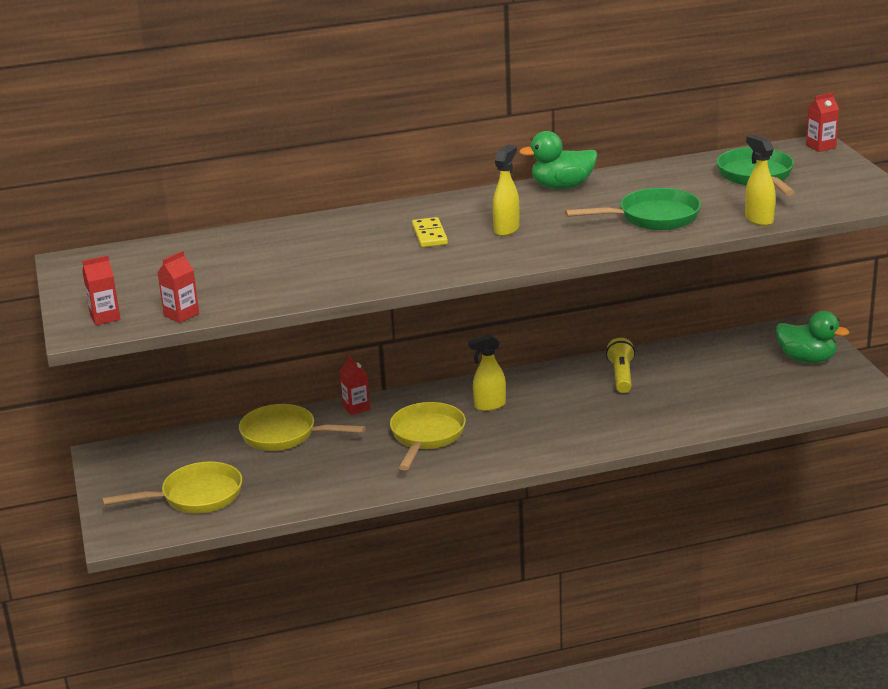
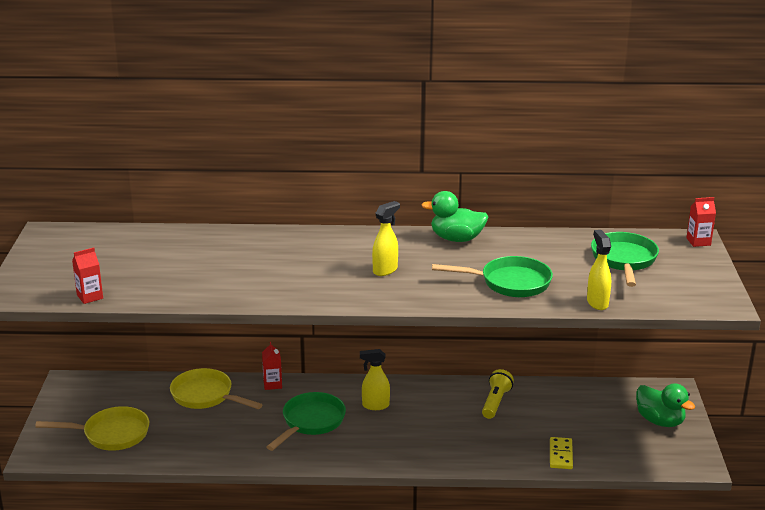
camera: 15 degrees right, 0 degrees up
(105, 317) = (35, 287): red carton -> none
(426, 436) = (311, 422): yellow pan -> green pan
(430, 235) = (322, 263): yellow domino -> yellow domino (561, 455)

